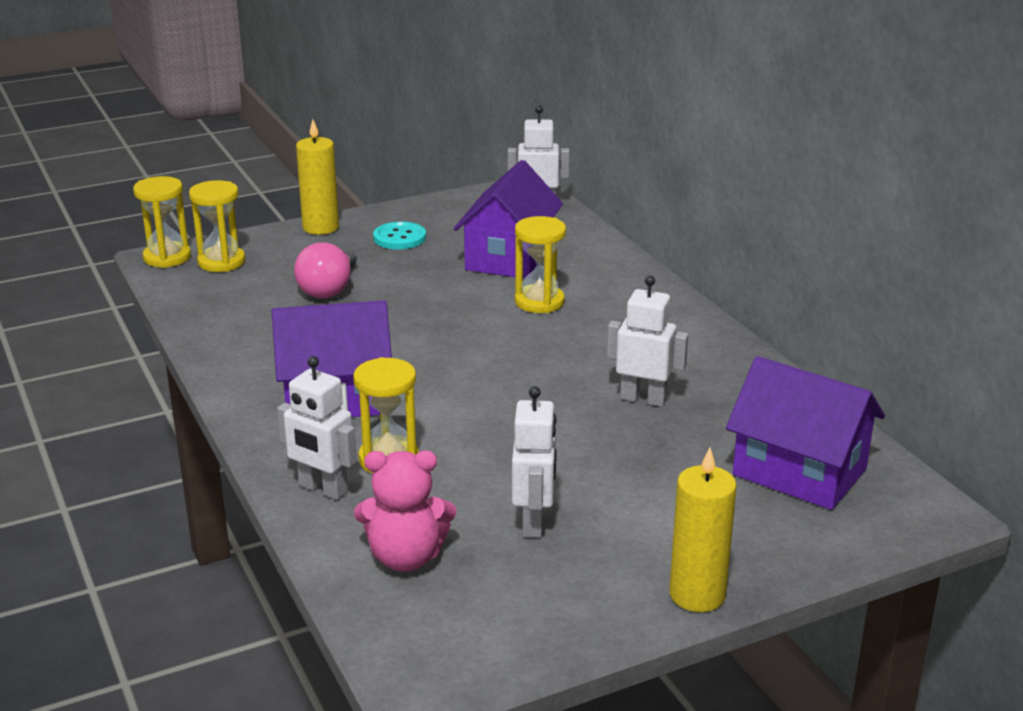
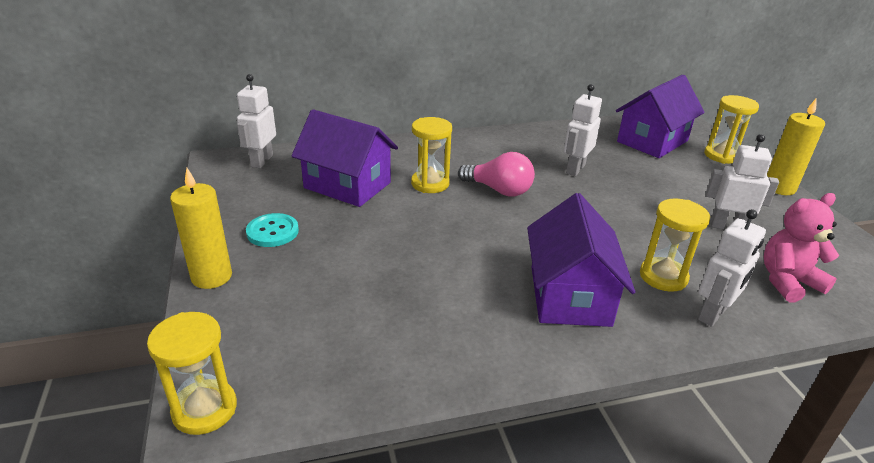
camera: 80 degrees left, 5 degrees up
(221, 262) = (250, 358): yellow hourglass -> yellow hourglass (721, 155)
(329, 288) = (359, 282): pink light bulb -> pink light bulb (499, 190)
(406, 557) = (787, 282): pink teddy bear -> pink teddy bear turned 120 degrees counterclockwise

